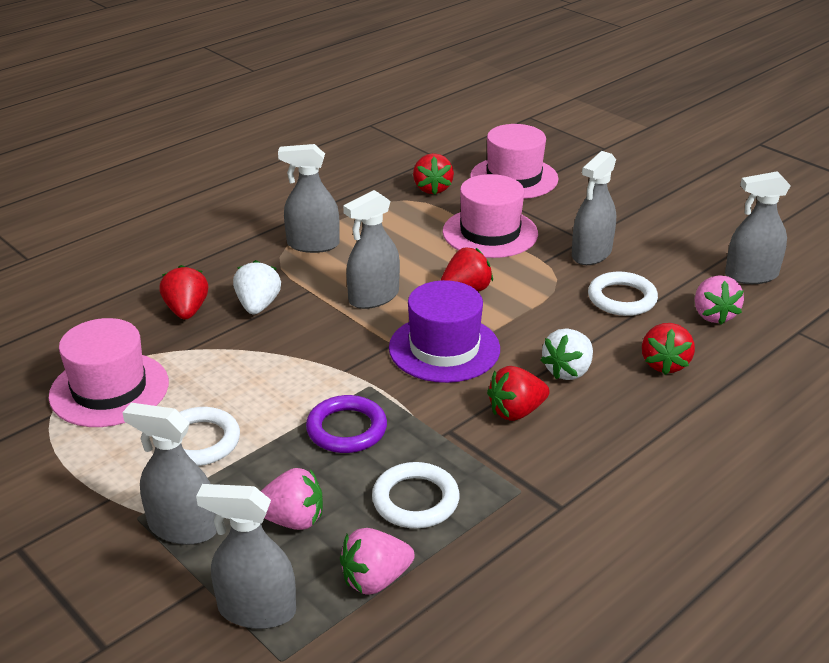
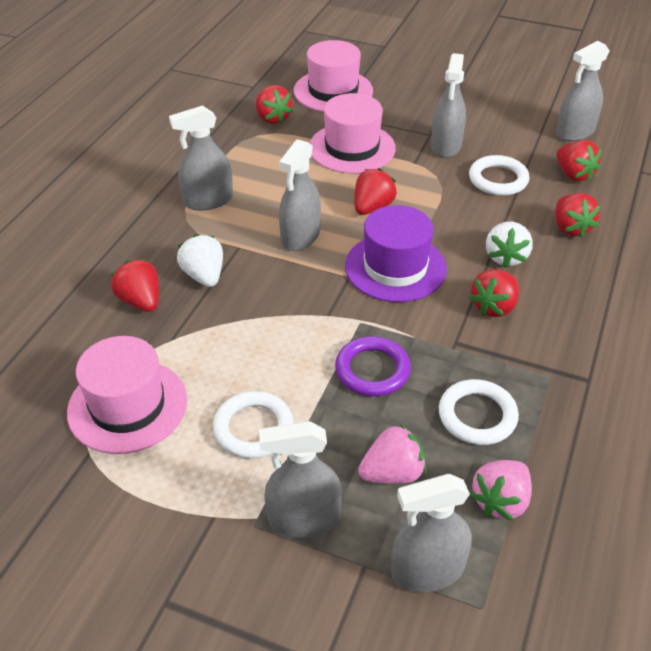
camera: 25 degrees left, 10 degrees up
(713, 315) = (573, 174): pink strawberry -> red strawberry

